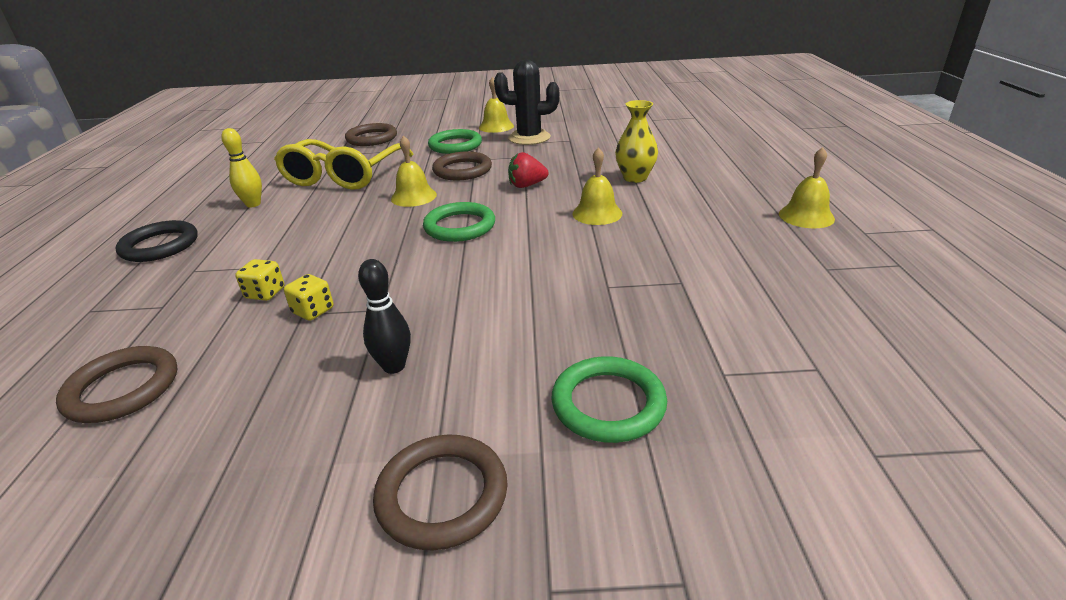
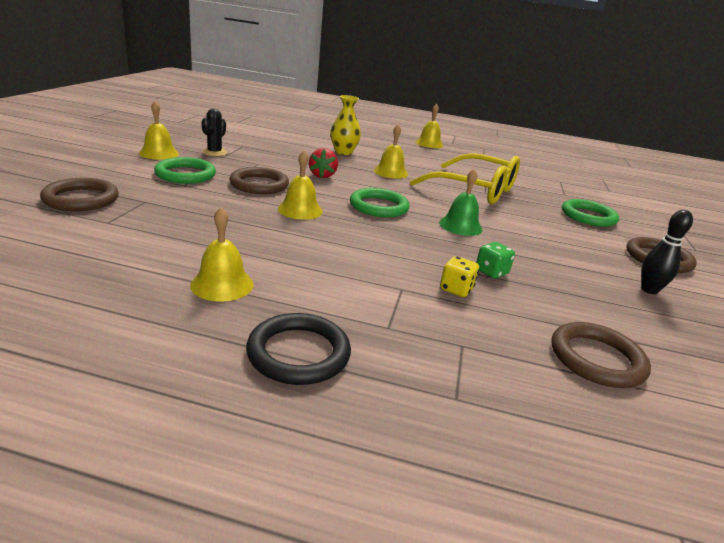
camera: 80 degrees left, 5 degrees down
(253, 204) = (222, 284): yellow bowling pin -> yellow bell
(313, 311) = (491, 272): yellow dice -> green dice
(343, 176) = (197, 228): yellow glasses -> yellow glasses (475, 190)
(394, 366) = (561, 255): black bowling pin -> black bowling pin (649, 290)
(442, 279) = (460, 226): none -> green bell
(529, 138) = (214, 152): black cactus -> black cactus, size x0.60

